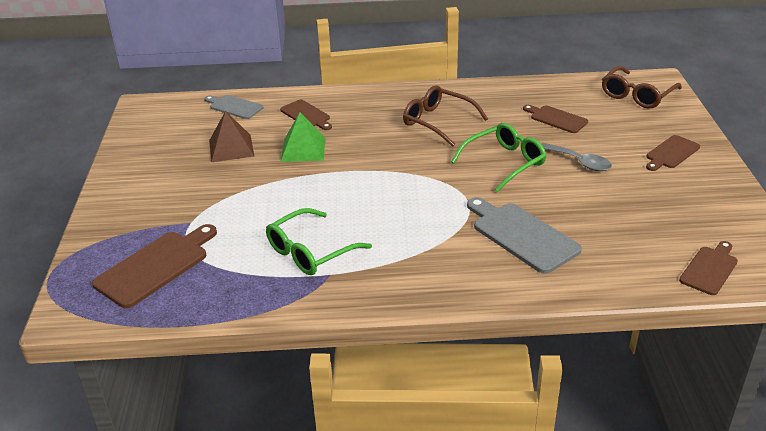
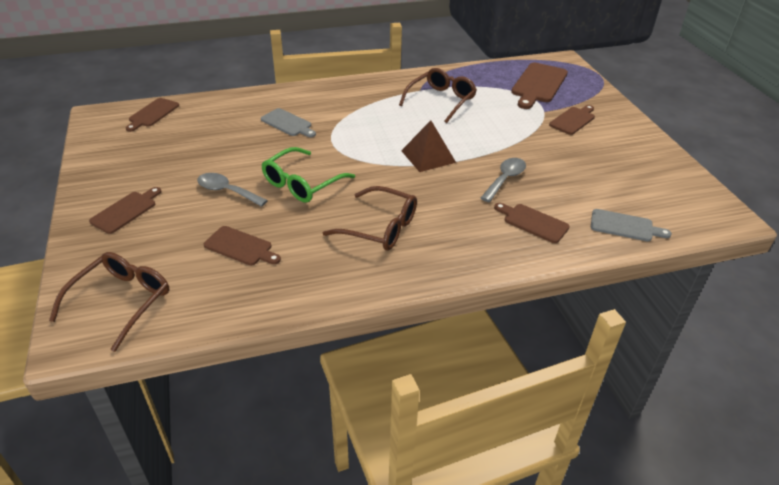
camera: 165 degrees right, 5 degrees up
(169, 206) = (573, 120): none -> brown cutting board
(231, 148) = (575, 174): brown pyramid -> brown pyramid (428, 156)
(303, 149) = (505, 179): green pyramid -> grey spoon
(310, 252) = (441, 100): green glasses -> brown glasses
(521, 235) = (288, 123): grey cutting board -> grey cutting board, size x0.62

